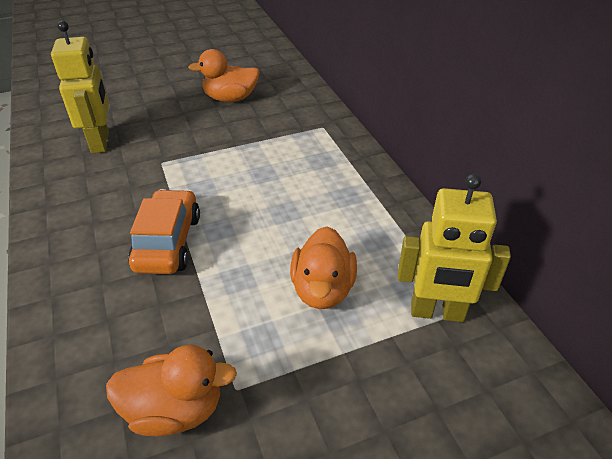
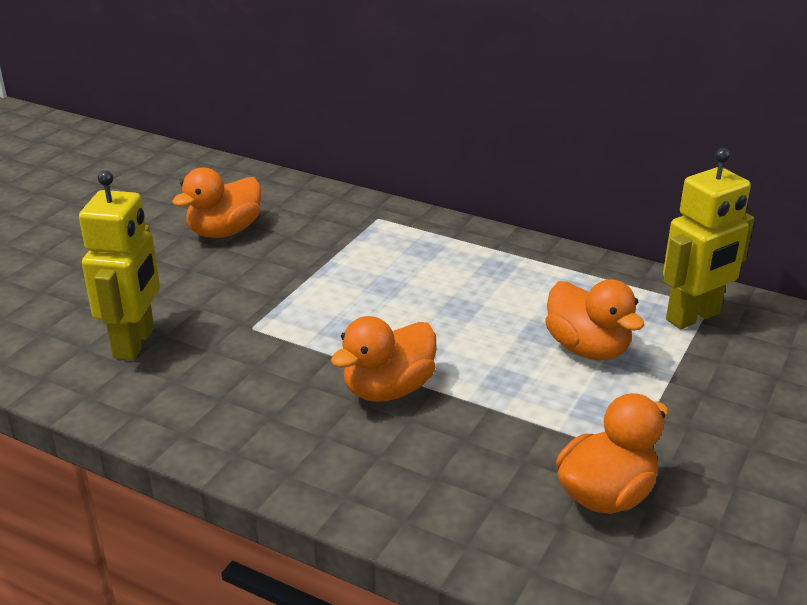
camera: 40 degrees left, 10 degrees down
(100, 142) = (135, 343): yellow robot -> yellow robot turned 60 degrees clockwise
(168, 242) = (388, 389): orange car -> orange duck

